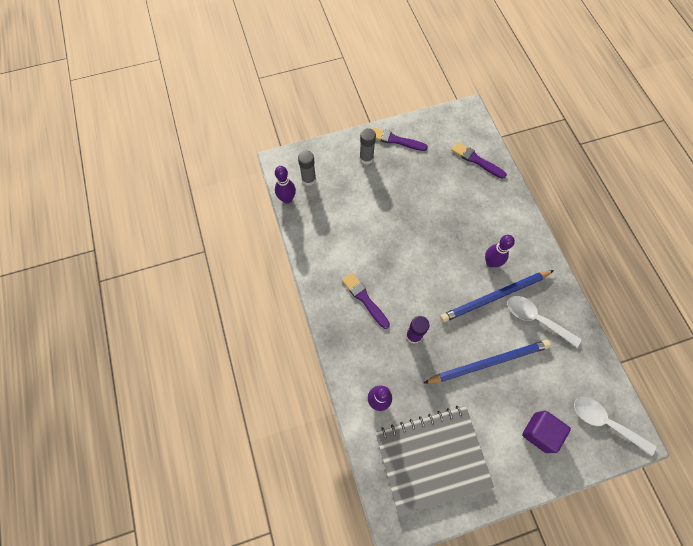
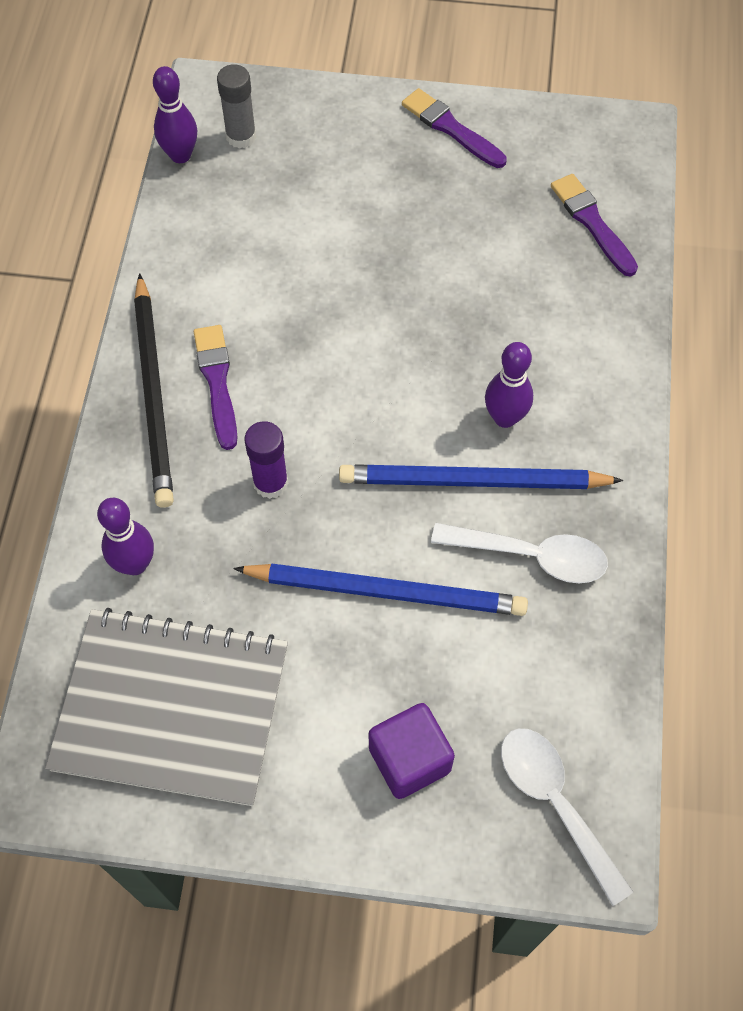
camera: 25 degrees right, 5 degrees down
(340, 316) = (154, 393): none -> black pencil
(366, 158) = (373, 140): grey glue stick -> none
(536, 319) = (531, 556): white spoon -> white spoon turned 135 degrees clockwise

